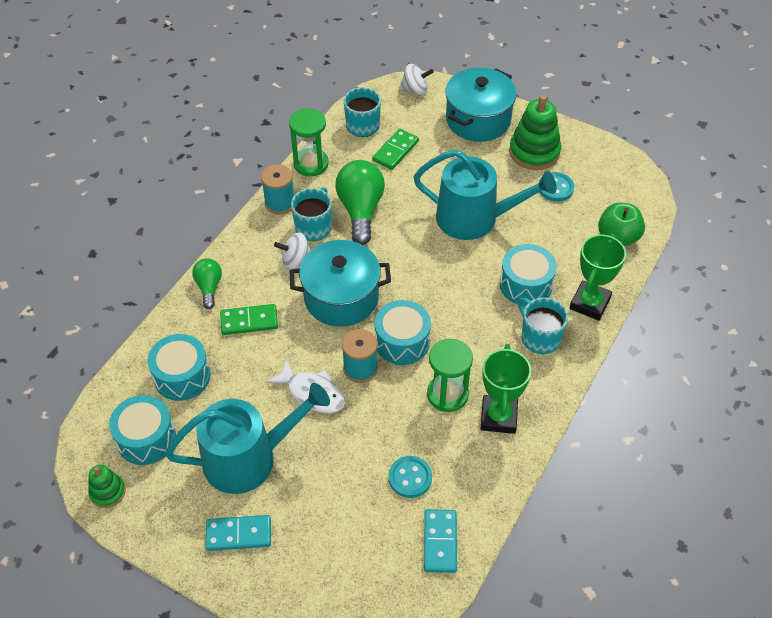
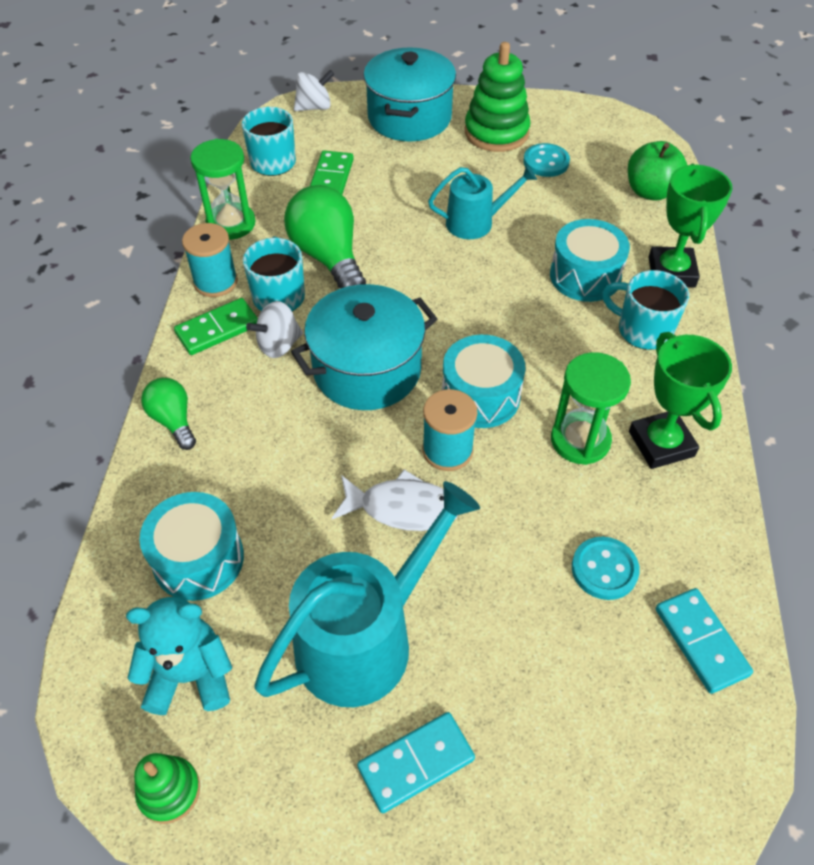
camera: 25 degrees left, 0 degrees up
(146, 438) = (190, 676): turquoise drum -> turquoise teddy bear
(249, 321) = (257, 445): green domino -> green domino (217, 329)
(474, 218) = (475, 222): turquoise watering can -> turquoise watering can, size x0.58

